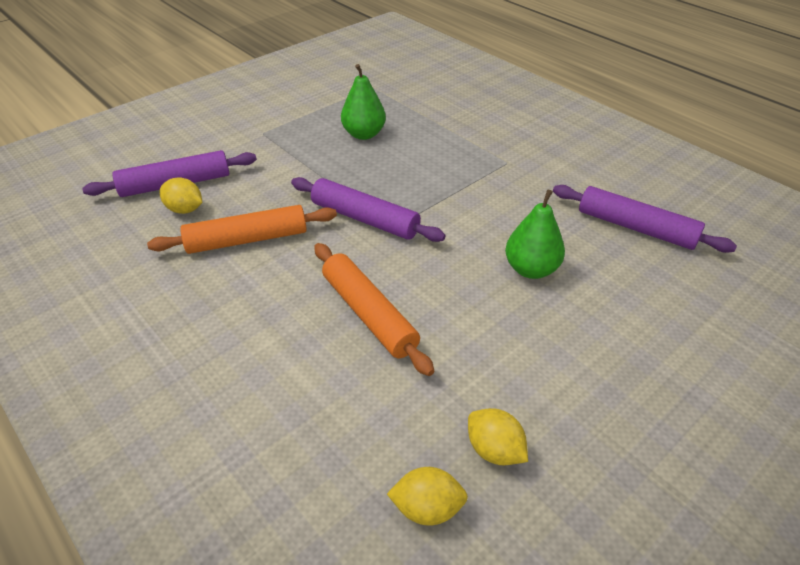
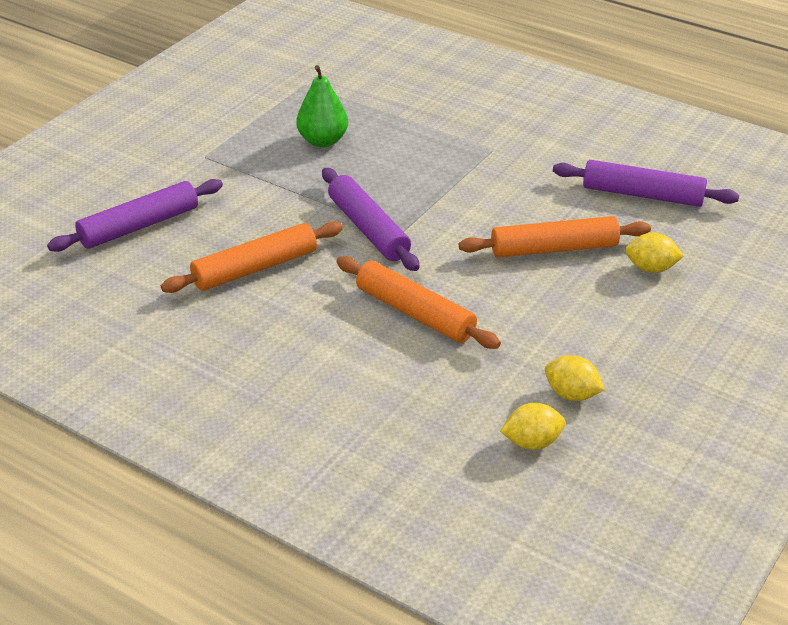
camera: 15 degrees left, 5 degrees down
(185, 209) = (168, 250): yellow lemon -> yellow lemon (651, 268)
(365, 219) = (368, 229): purple rolling pin -> purple rolling pin turned 45 degrees clockwise
(531, 269) = (554, 249): green pear -> orange rolling pin

